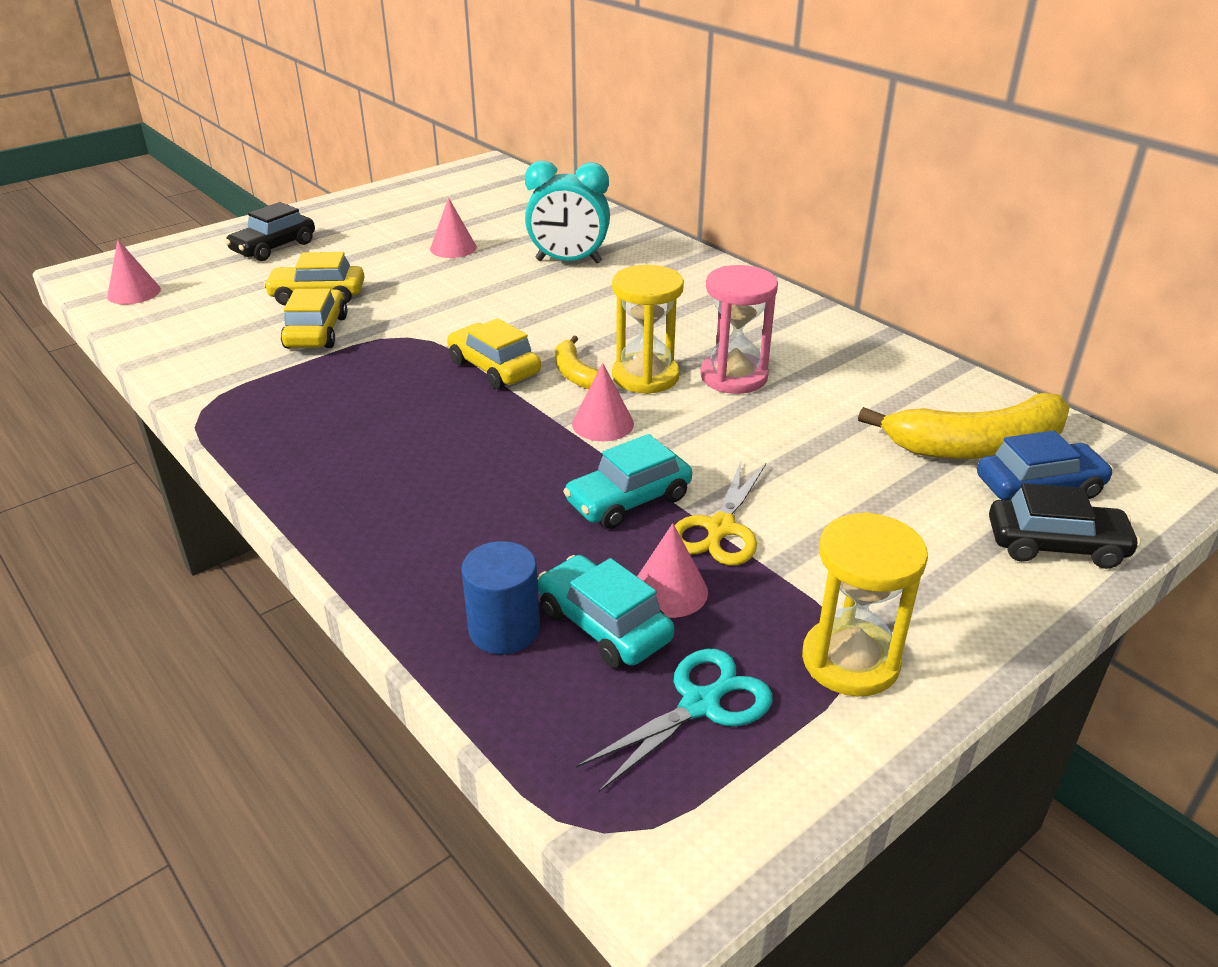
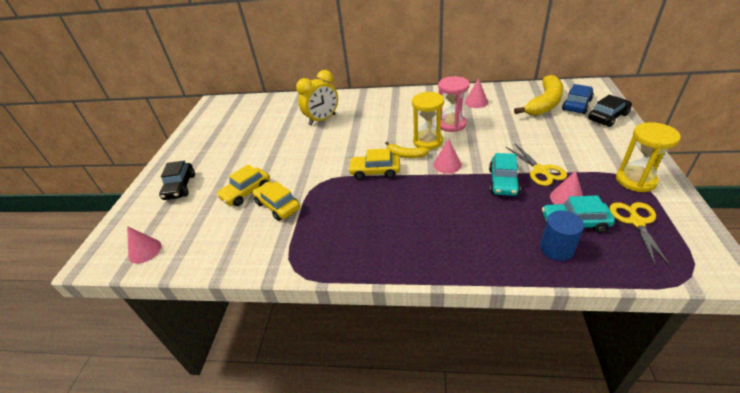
camera: 40 degrees left, 5 degrees up
(453, 248) = (266, 140): pink cone -> pink cone (476, 102)
(568, 261) = (322, 120): turquoise clock -> yellow clock
(700, 704) = (636, 222): turquoise scissors -> yellow scissors

